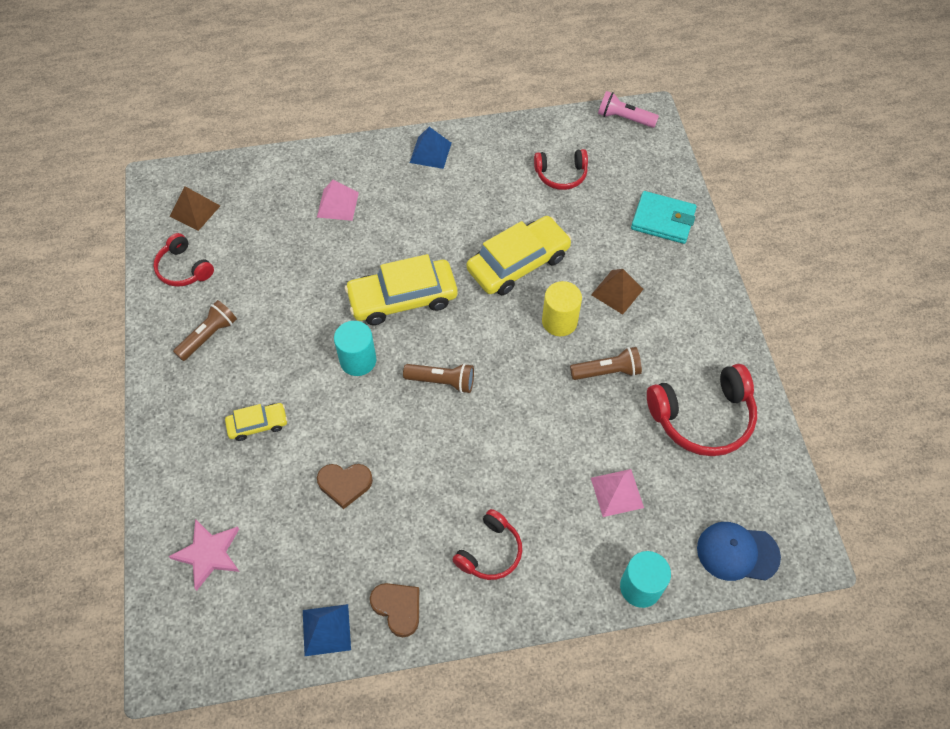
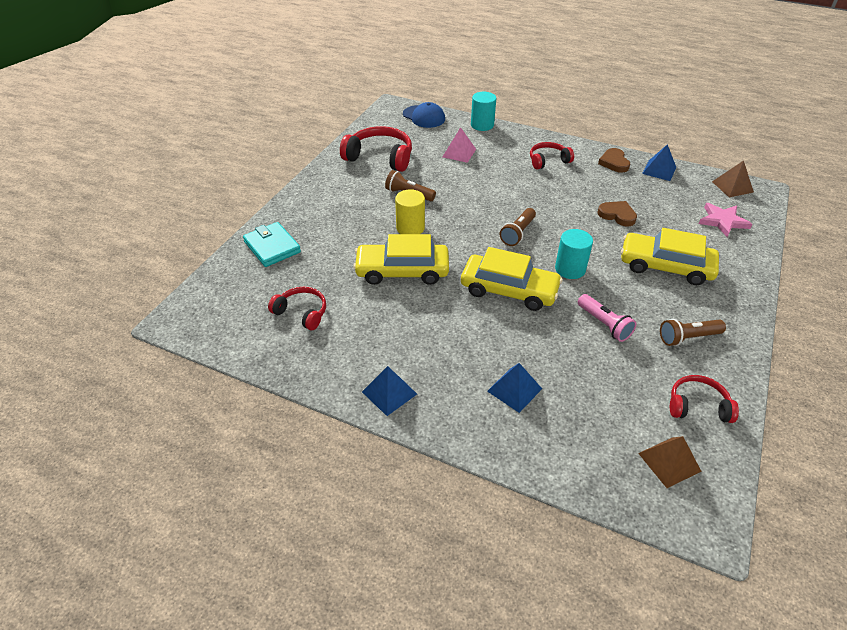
camera: 145 degrees left, 15 degrees down
(183, 269) = (697, 406): red headphones -> red headphones turned 75 degrees counterclockwise
(258, 424) = (665, 266): yellow car -> yellow car, size x1.93
(338, 204) = (514, 390): pink pyramid -> blue pyramid
(442, 381) = (518, 233): brown flashlight -> brown flashlight turned 105 degrees counterclockwise
(617, 292) = (355, 225): brown pyramid -> brown pyramid (732, 186)
(624, 118) = (196, 329): pink flashlight -> pink flashlight (604, 324)

